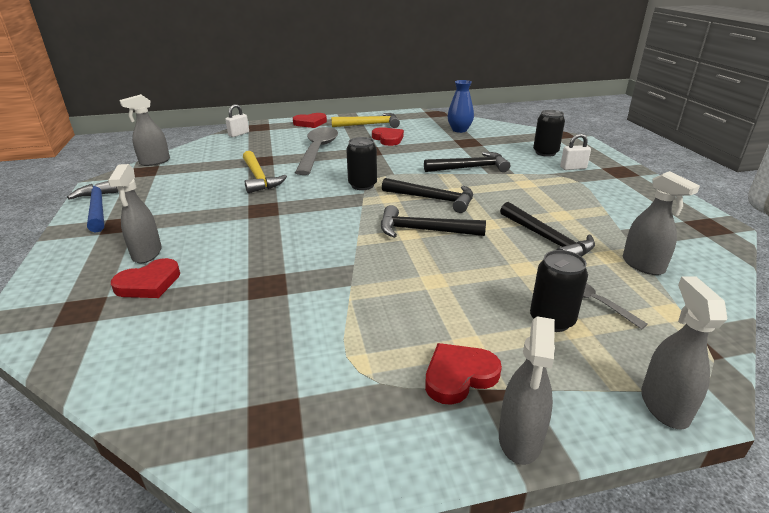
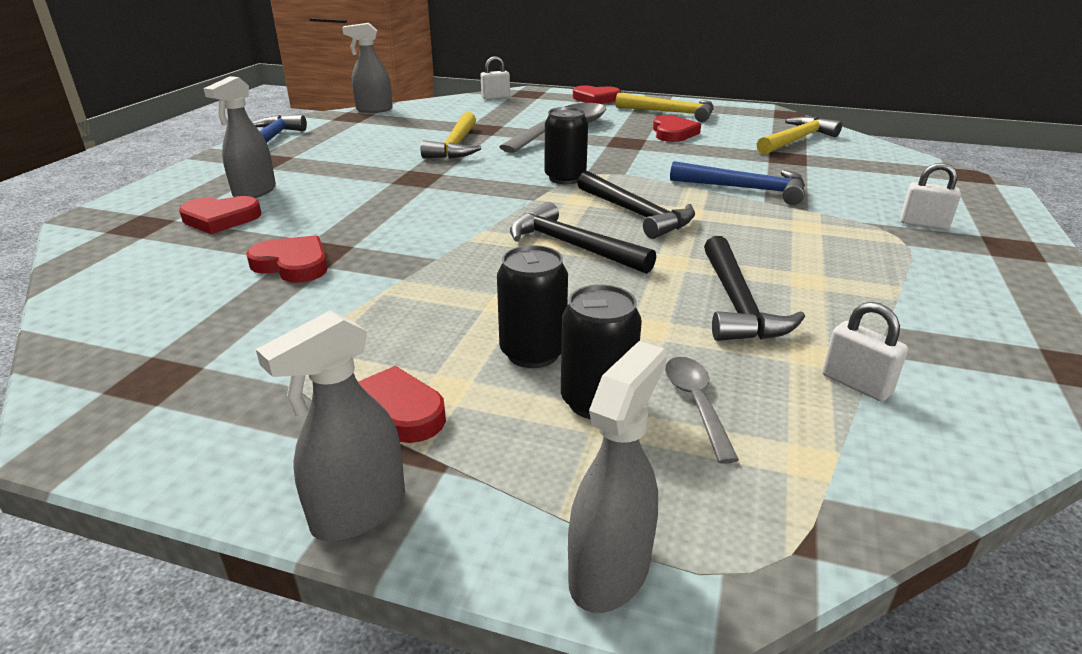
camera: 30 degrees right, 0 degrees up
(259, 300) = (292, 264): none -> red heart
(459, 130) = (796, 140): blue vase -> yellow hammer
(470, 168) = (745, 189): black hammer -> blue hammer
(545, 152) = (902, 194): black can -> black can (533, 353)
(643, 265) = (856, 384): grey spray bottle -> white padlock

